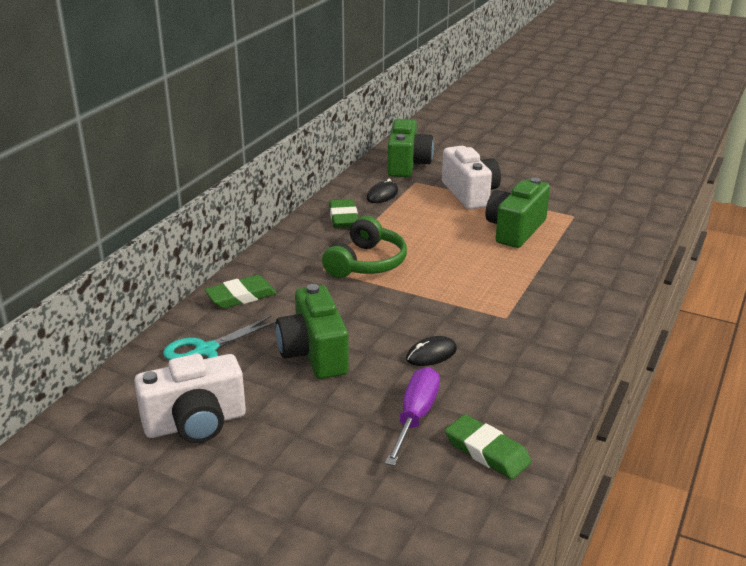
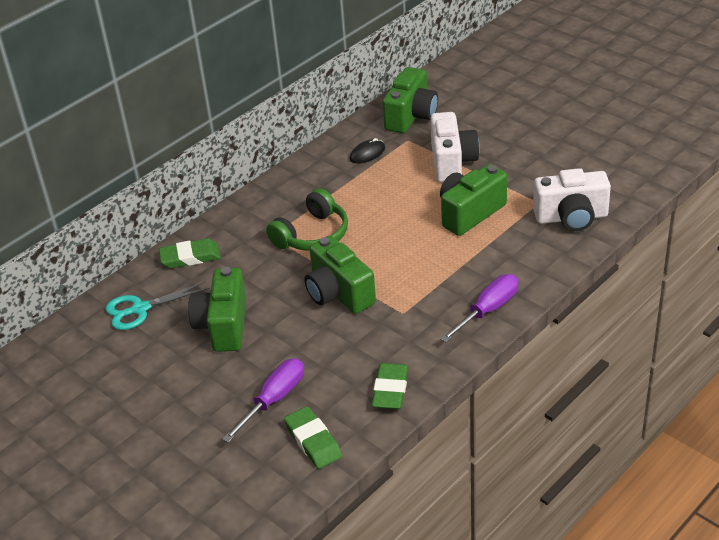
camera: 20 degrees right, 10 degrees up
(195, 423) = (106, 377): white camera -> white camera (571, 217)
(343, 218) = (318, 178): green eraser -> green eraser (390, 390)
(426, 309) = (338, 293): none -> green camera
(431, 354) = (318, 341): black mouse -> none
(590, 304) = (488, 310): none -> purple screwdriver

